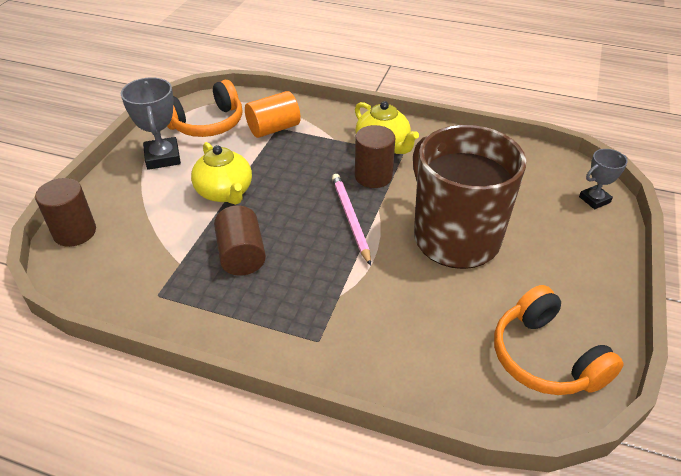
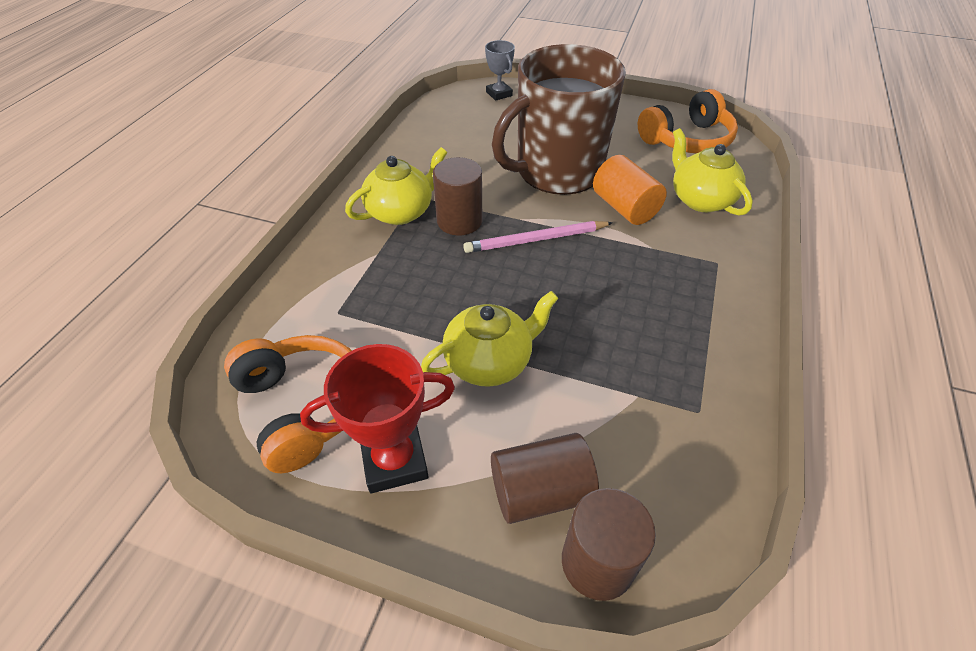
camera: 90 degrees left, 5 degrees up
(162, 157) = (394, 460): grey trophy -> red trophy
(241, 255) = (611, 332): brown cylinder -> brown cylinder (540, 492)
(273, 128) = (338, 317): orange cylinder -> orange cylinder (624, 208)
(421, 347) = (700, 199): none -> yellow teapot

